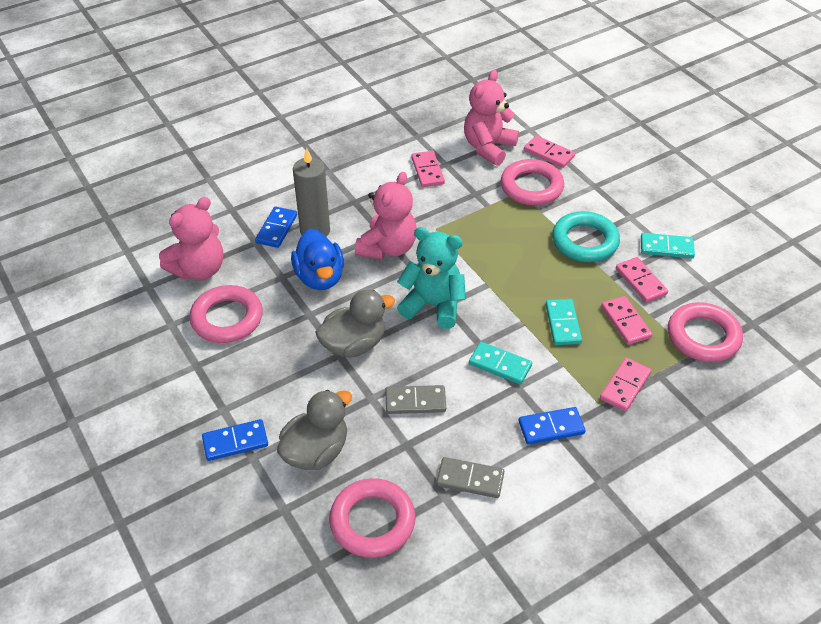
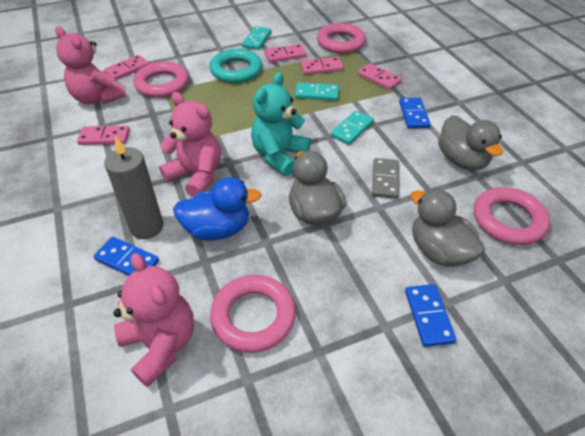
camera: 80 degrees left, 0 degrees up
(470, 479) = (462, 160): grey domino -> grey duck

